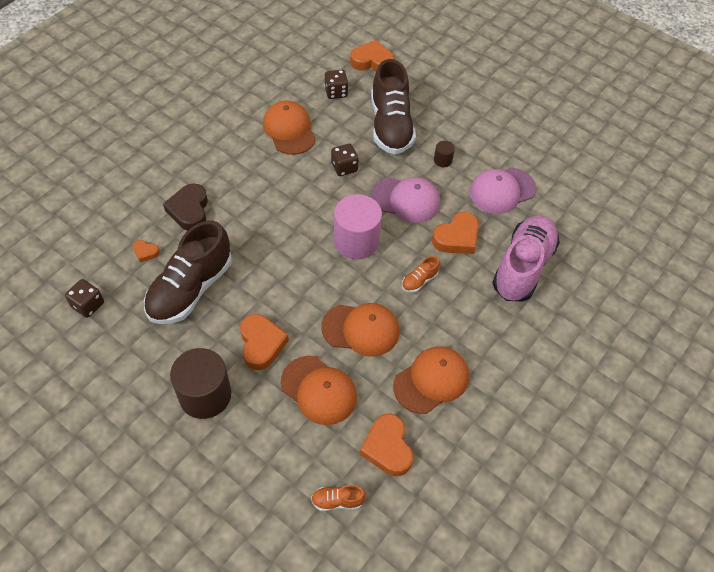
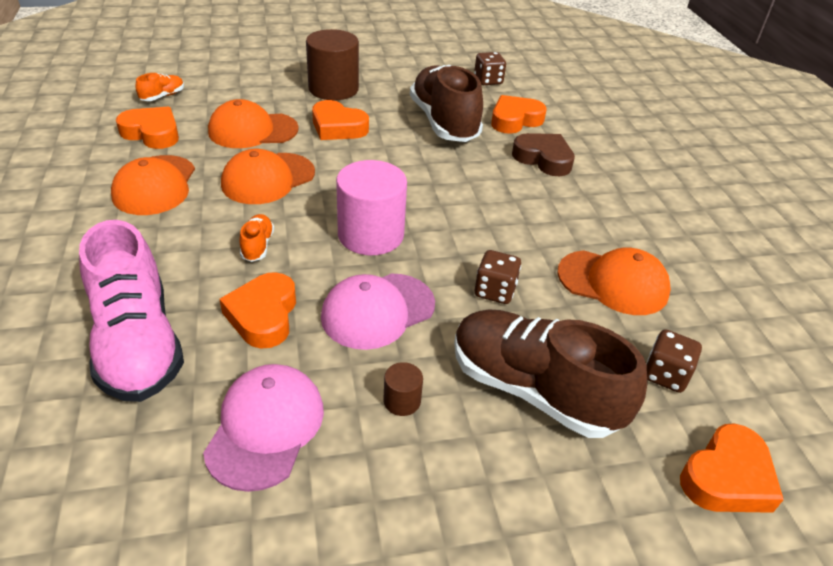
camera: 130 degrees right, 15 degrees down
(146, 252) = (515, 120): orange heart -> orange heart, size x1.99

